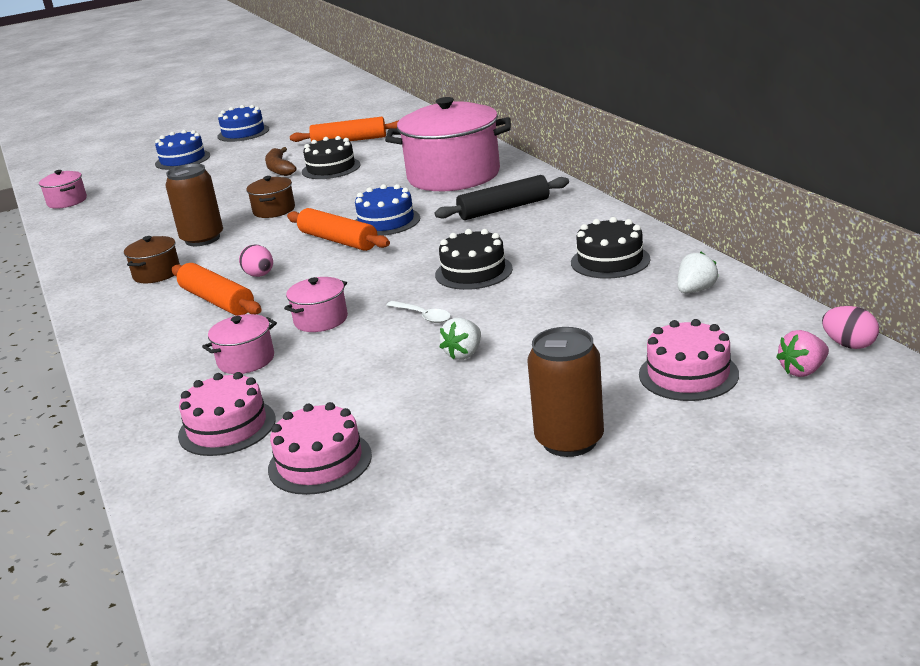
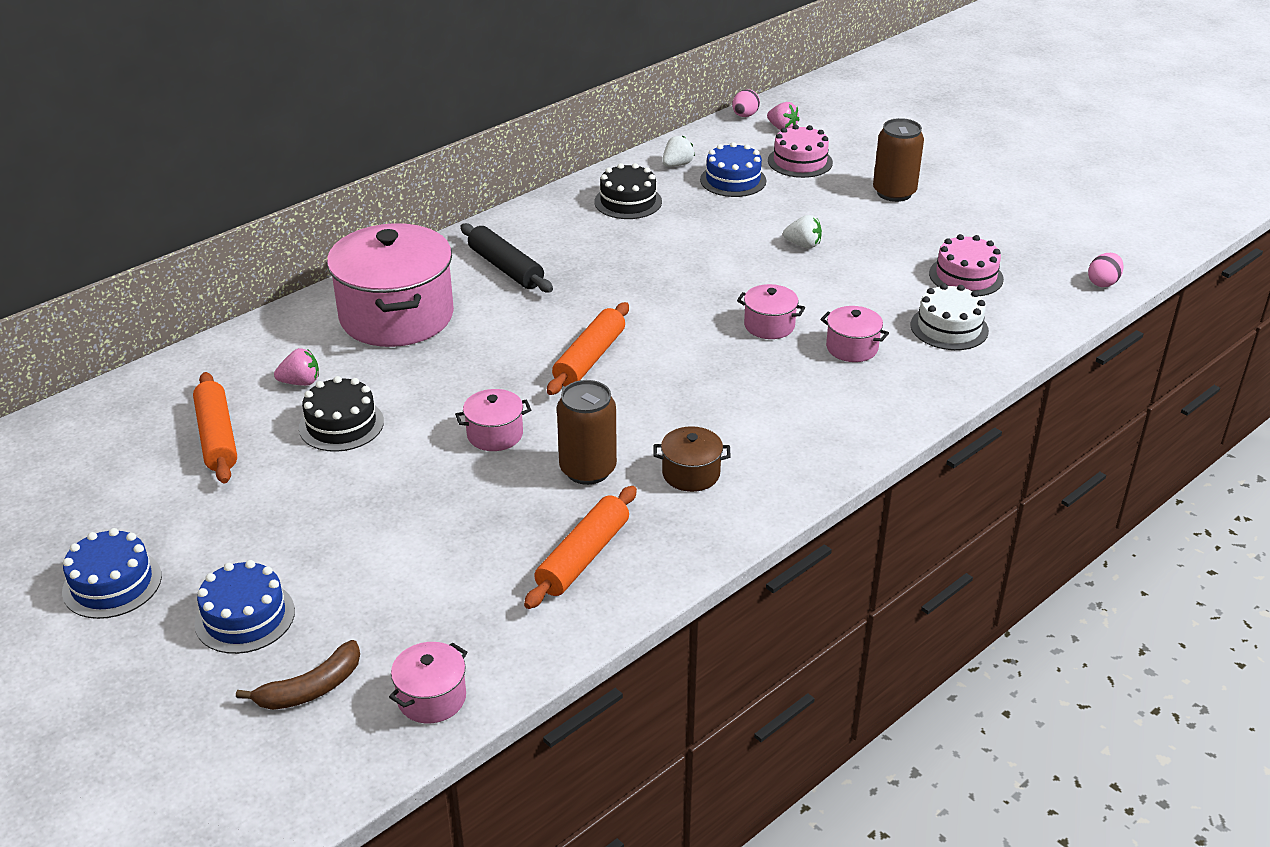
camera: 110 degrees left, 10 degrees up
(217, 301) = (747, 402): orange rolling pin -> orange rolling pin (583, 557)
(227, 427) = (949, 328): pink cake -> white cake
(260, 275) = (683, 390): pink egg -> pink egg (1103, 283)
(274, 210) = (495, 434): brown pot -> pink pot
(279, 169) = (329, 477): brown banana -> brown banana (311, 688)
(386, 222) = (537, 337): blue cake -> blue cake (733, 180)
(390, 155) = (300, 382): none -> pink strawberry
(423, 316) = (748, 274): white spoon -> none
(473, 272) = (657, 263): black cake -> none
(695, 290) = (677, 165): white strawberry -> white strawberry turned 105 degrees clockwise

